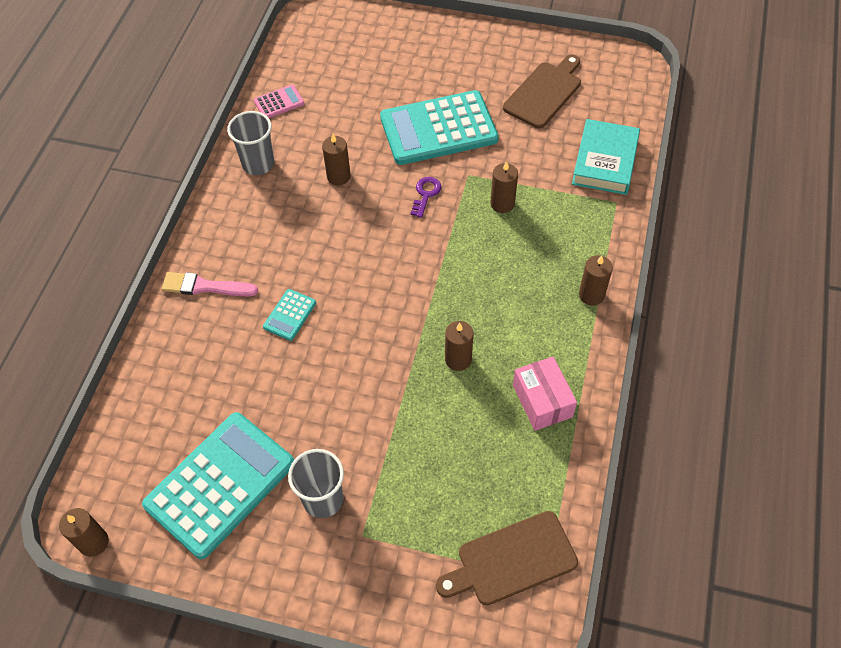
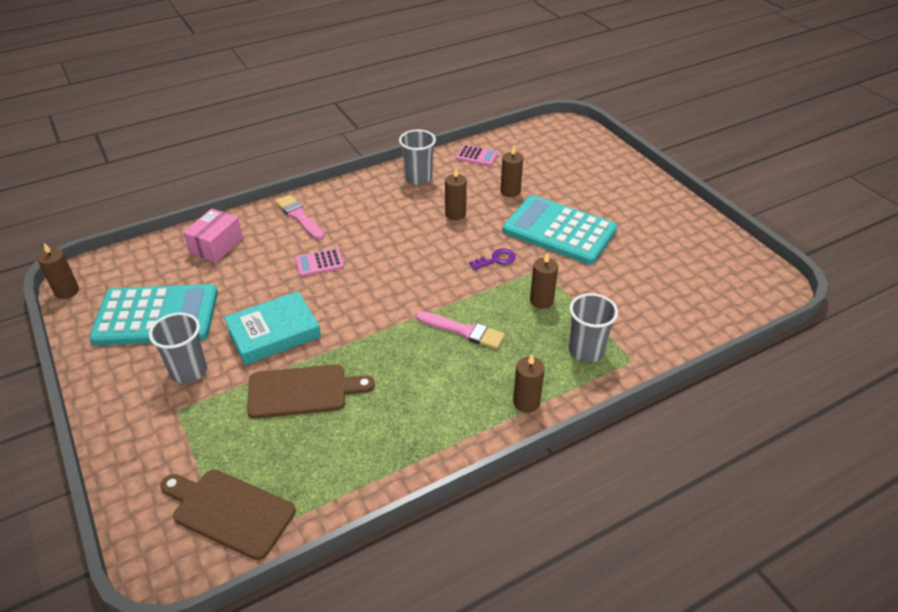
camera: 45 degrees right, 15 degrees down
(289, 315) = (319, 263): turquoise calculator -> pink calculator
(458, 359) = (377, 365): brown candle -> brown candle (510, 191)
(481, 277) = (463, 331): none -> pink brush
(542, 401) = (393, 436): pink box -> pink box (216, 245)
(544, 93) = (671, 258): brown cutting board -> brown cutting board (303, 391)
(580, 220) = (586, 351): none -> grey cup
(605, 161) = (660, 329): turquoise book -> turquoise book (274, 333)

